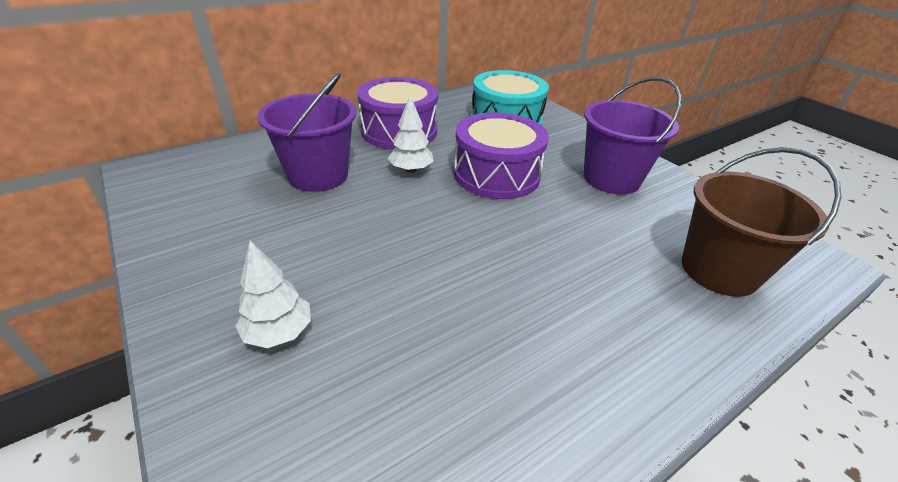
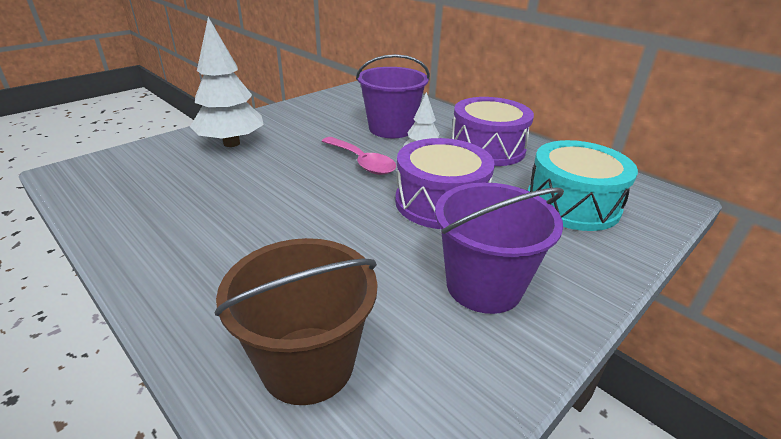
camera: 80 degrees right, 5 degrees down
(279, 332) = (232, 143): white tree -> white tree, size x1.75
(400, 208) = (362, 162): none -> pink spoon

